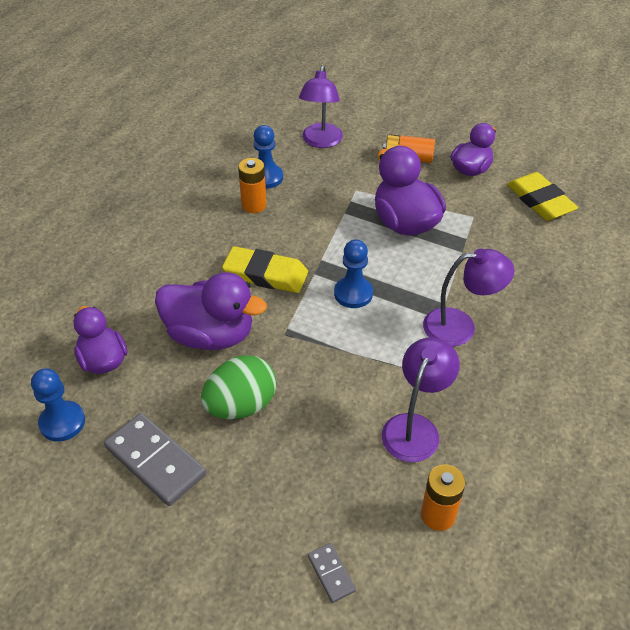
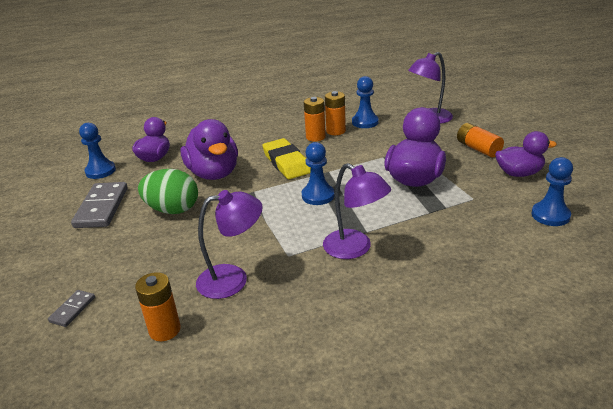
camera: 50 degrees right, 15 degrees down
(245, 224) = (315, 137): none -> orange battery
(540, 201) = (550, 215): yellow eraser -> blue pawn

